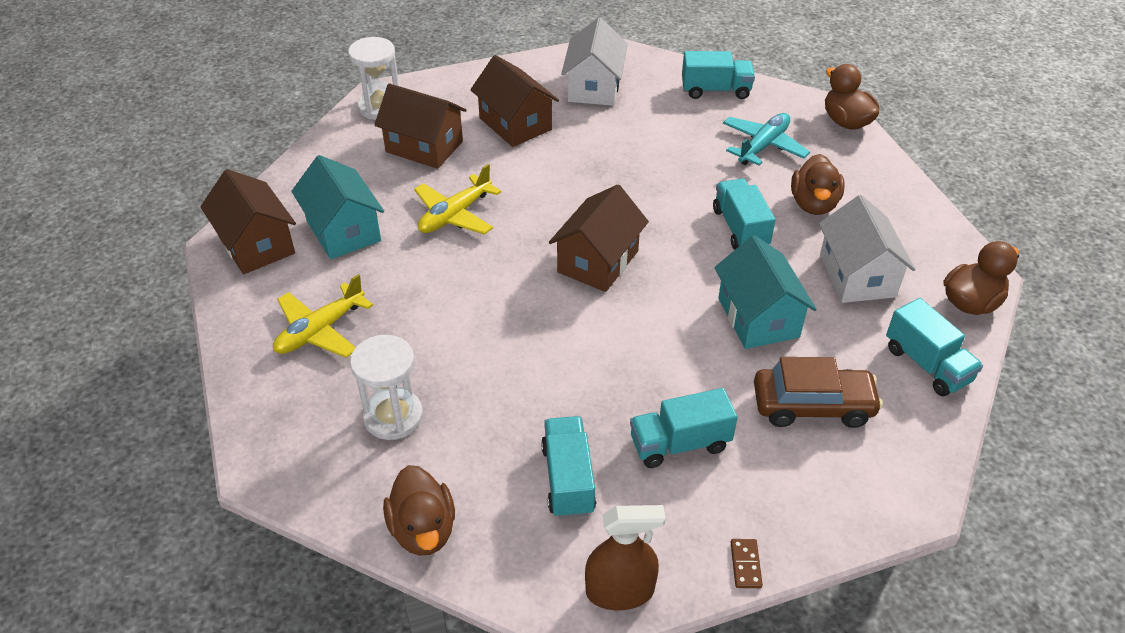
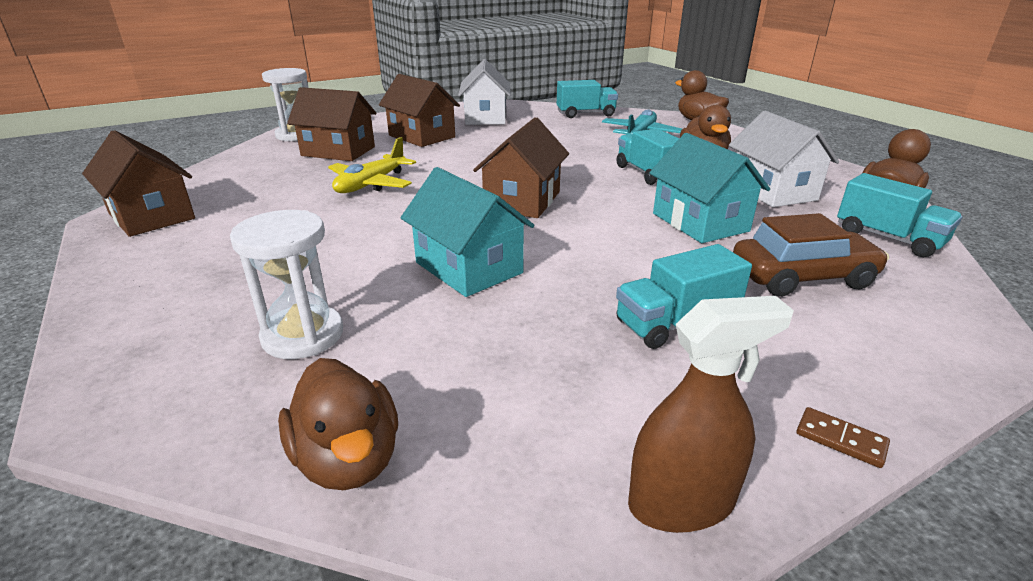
camera: 10 degrees left, 15 degrees down
(320, 330) = (214, 270): yellow plane -> none
(343, 231) = (252, 201): turquoise house -> turquoise house (468, 268)
(568, 479) = (551, 373): turquoise truck -> none
(745, 564) = (840, 439): brown domino -> brown domino turned 45 degrees counterclockwise

